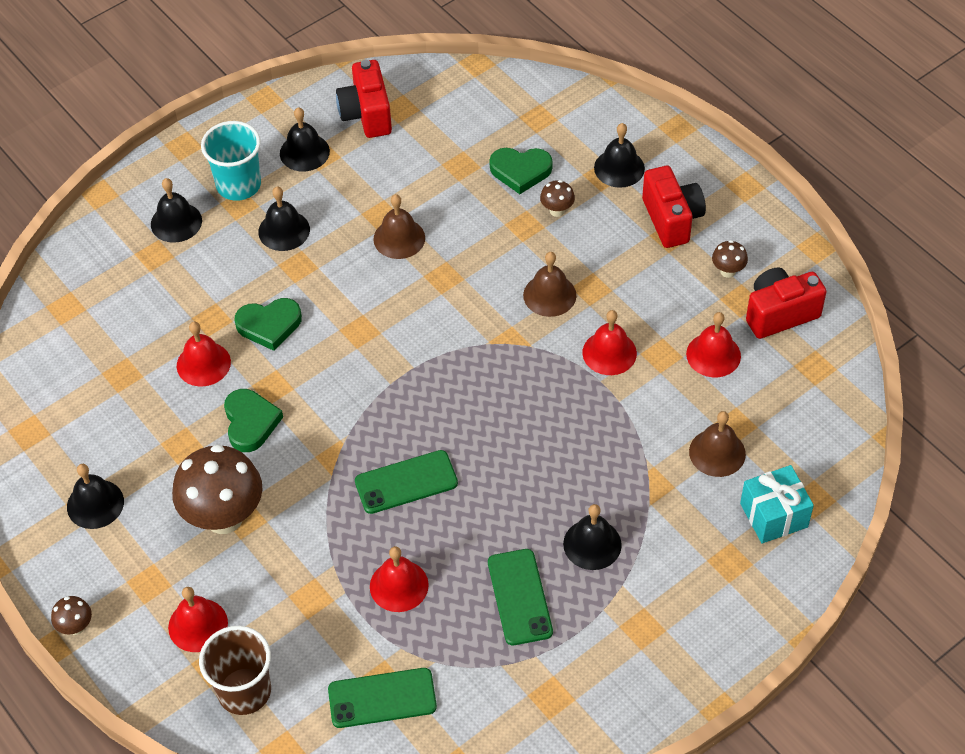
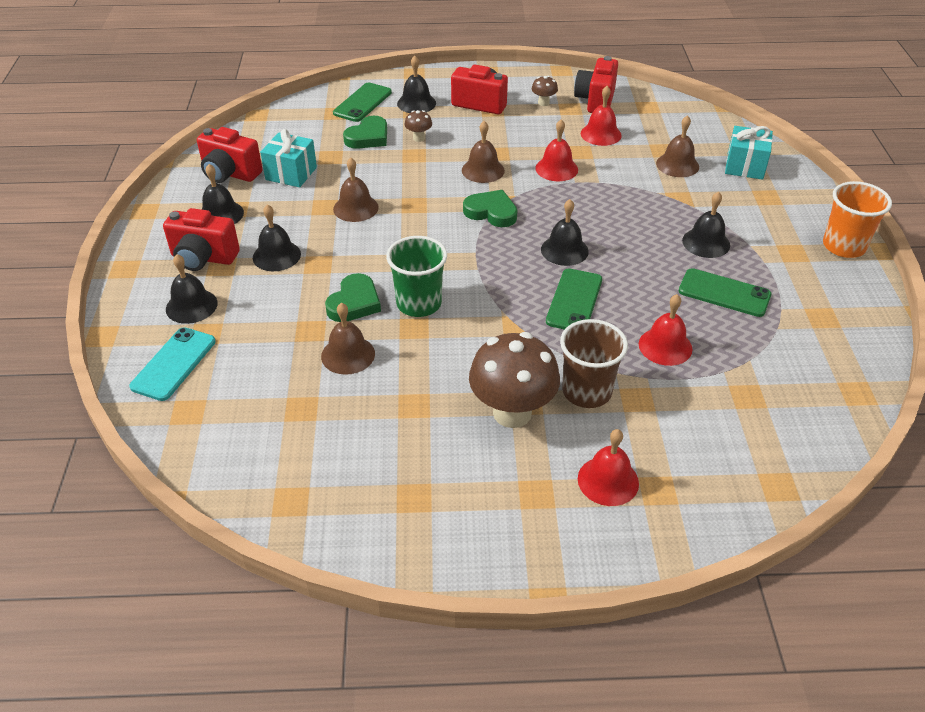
camera: 55 degrees left, 10 degrees down
(76, 627) = (540, 569): brown mushroom -> none
(95, 504) = (418, 490): black bell -> black bell (564, 250)
(105, 261) = (174, 364): none -> turquoise phone
(203, 364) = (348, 355): red bell -> brown bell
(238, 185) = (203, 258): turquoise cup -> red camera
(244, 691) = (699, 482): brown cup -> brown cup (586, 391)
(250, 422) = (435, 355): green heart -> green heart (491, 212)
(305, 371) = (419, 303): none -> green cup
(382, 698) = (764, 402): green phone -> green phone (362, 103)
(407, 156) = (291, 173): none -> turquoise gift
(695, 670) = (843, 246): none -> orange cup

